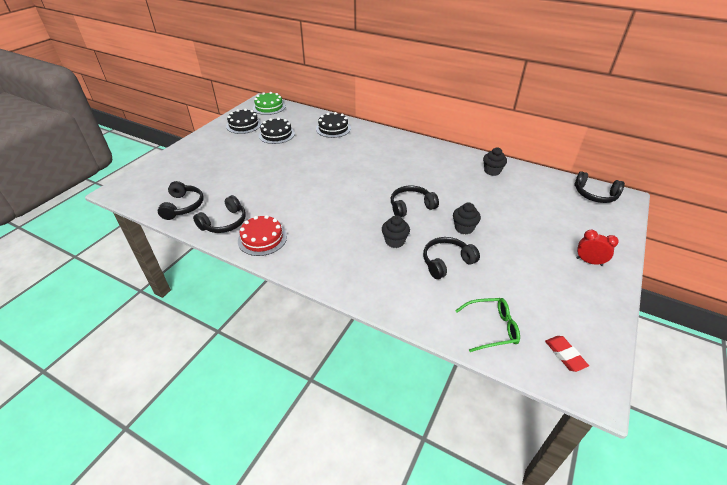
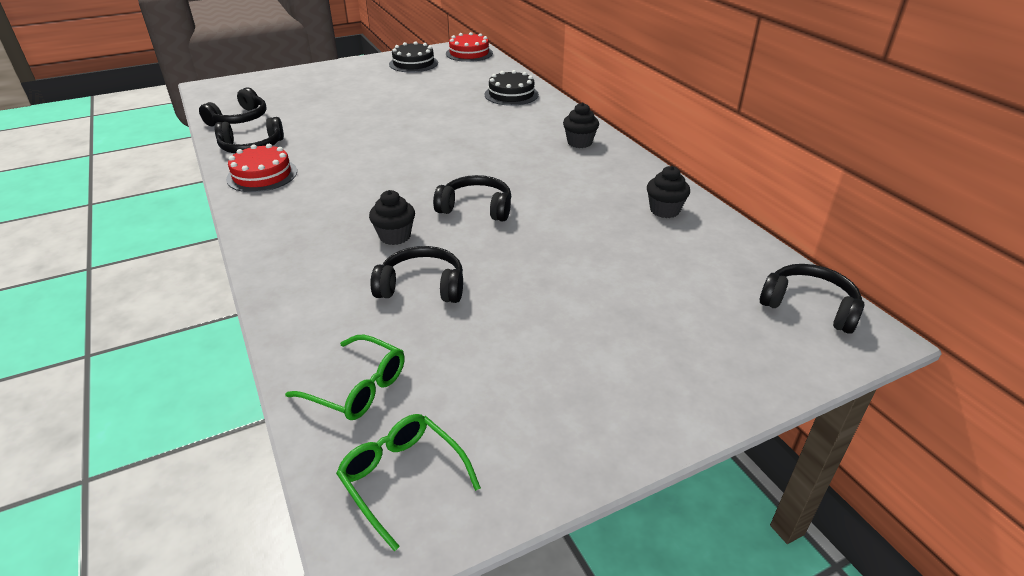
camera: 35 degrees right, 5 degrees down
(269, 107) = (469, 53): green cake -> red cake
(276, 134) = (434, 82): black cake -> none
(464, 228) = (508, 260): black cupcake -> black cupcake (579, 142)
(565, 355) = (402, 478): red eraser -> green glasses
(589, 261) = (642, 387): red clock -> none
(595, 194) = (809, 306): black headphones -> black headphones turned 150 degrees clockwise

